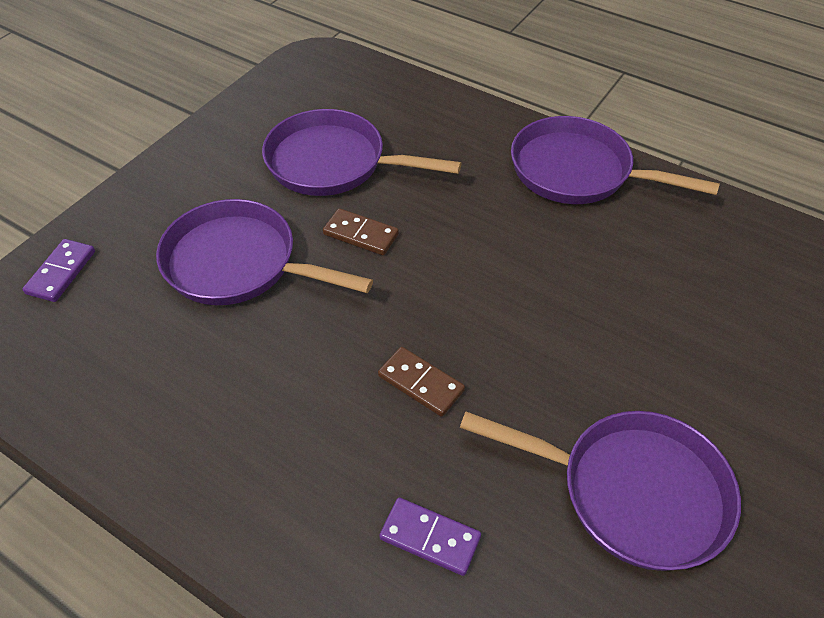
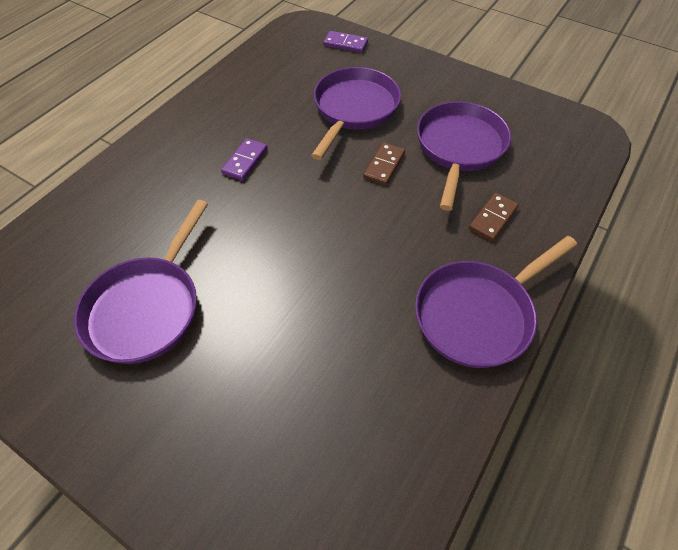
camera: 90 degrees right, 5 degrees up
(420, 383) = (250, 198): brown domino -> brown domino (492, 218)
(430, 537) = (145, 201): purple domino -> purple domino (245, 161)
(578, 172) = (478, 314): purple pan -> purple pan turned 150 degrees counterclockwise

